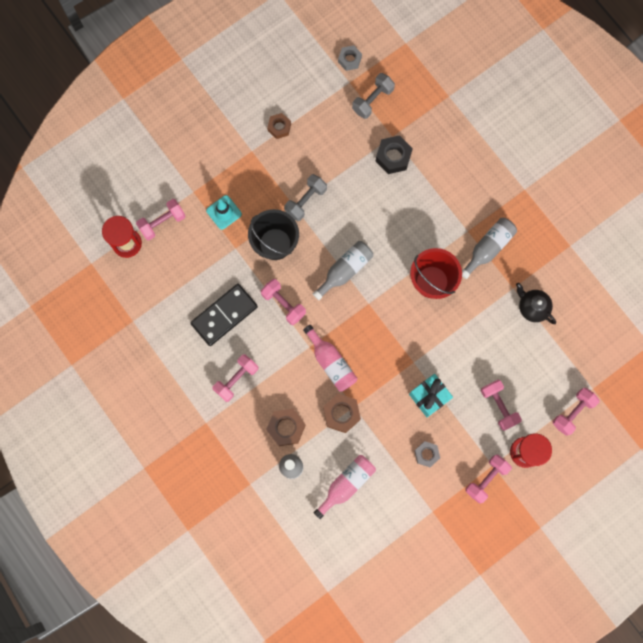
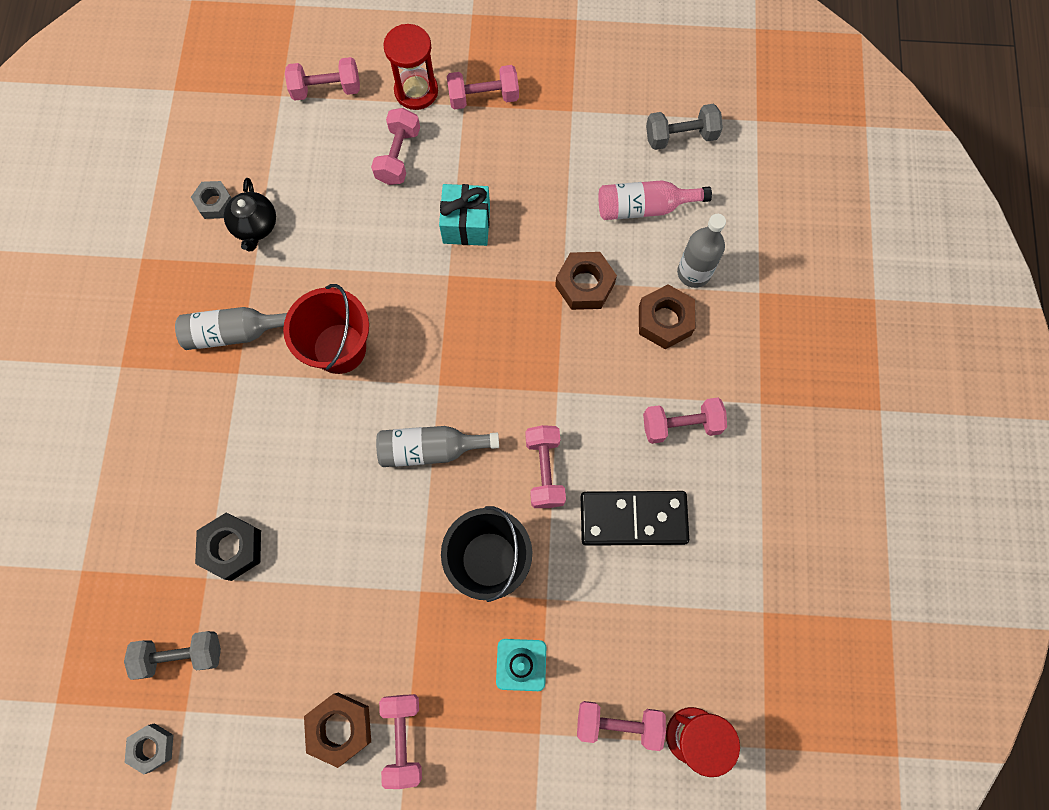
camera: 140 degrees left, 5 degrees down
(249, 144) = (403, 738): none -> pink dumbbell
(279, 127) = (340, 728): brown nut -> brown nut, size x1.51
(305, 201) = (398, 585): grey dumbbell -> grey dumbbell (680, 136)
(331, 362) = (546, 352): pink bottle -> none
(426, 454) = (525, 169): grey nut -> grey nut (215, 203)

